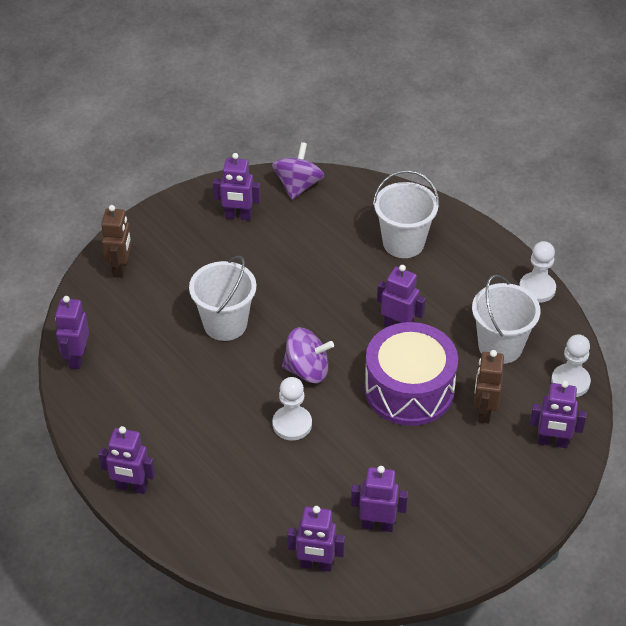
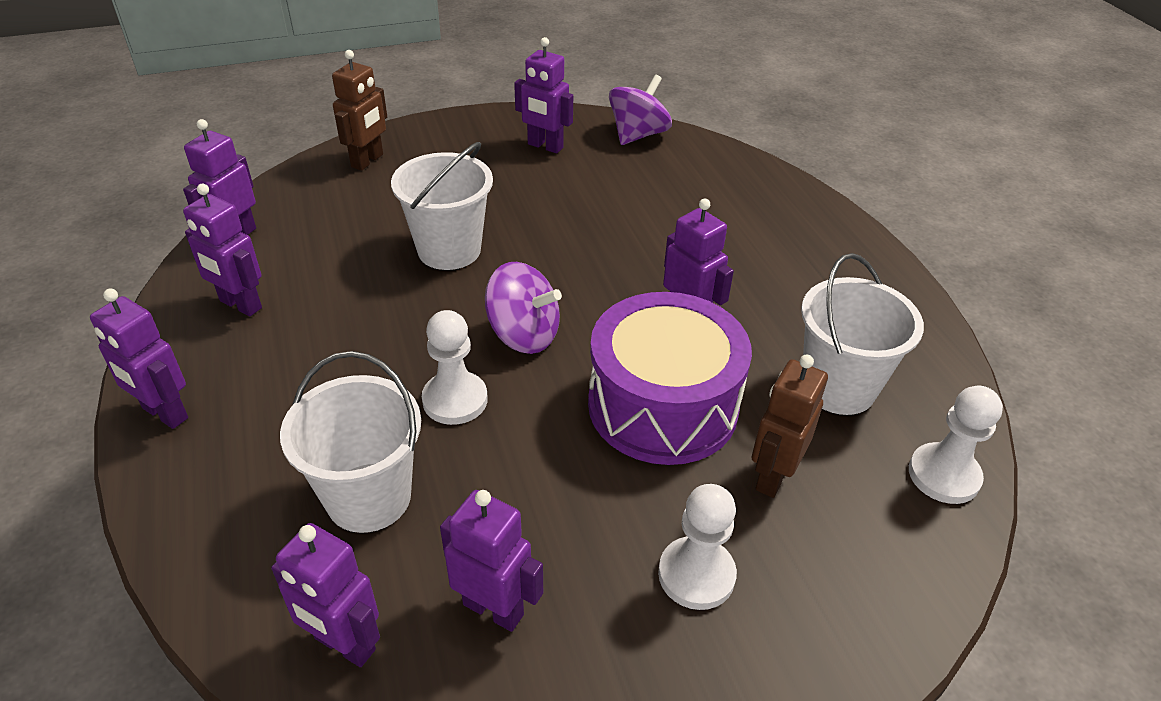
camera: 20 degrees right, 5 degrees down
(403, 243) = (745, 223): white bucket -> white bucket (369, 497)
(537, 289) = (926, 326): white pawn -> white pawn (696, 575)
(552, 442) = (879, 568): purple robot -> purple robot (240, 305)

